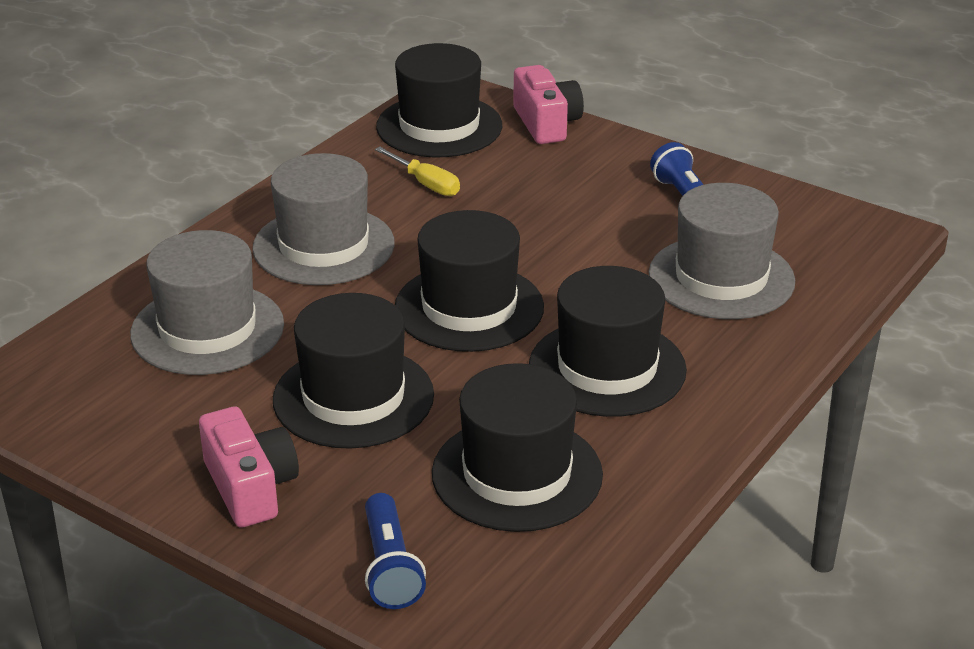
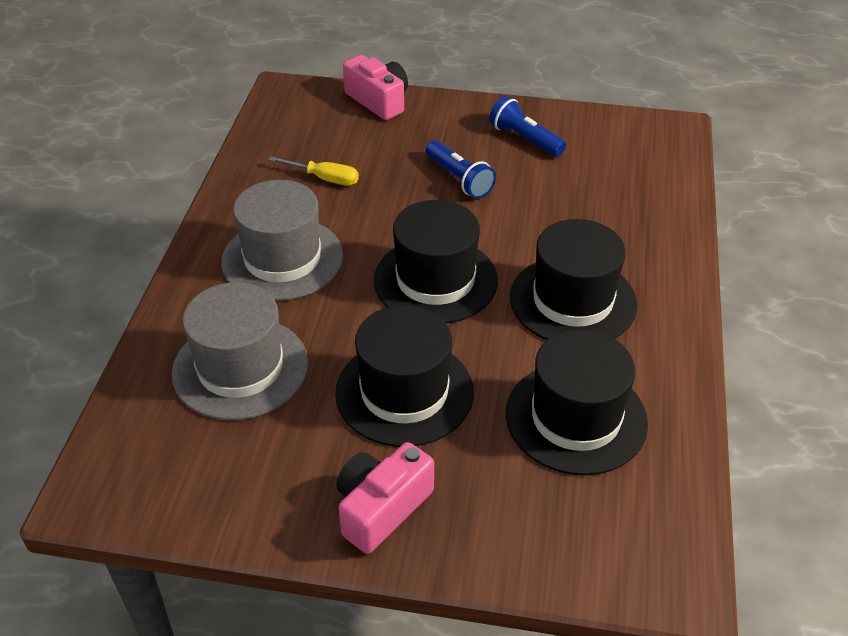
camera: 25 degrees left, 10 degrees up
(250, 487) = (381, 508): pink camera -> pink camera turned 90 degrees counterclockwise
(390, 567) = (544, 540): blue flashlight -> blue flashlight (459, 179)
(439, 126) = (299, 124): black hat -> none
(721, 278) = (595, 198): grey hat -> none

